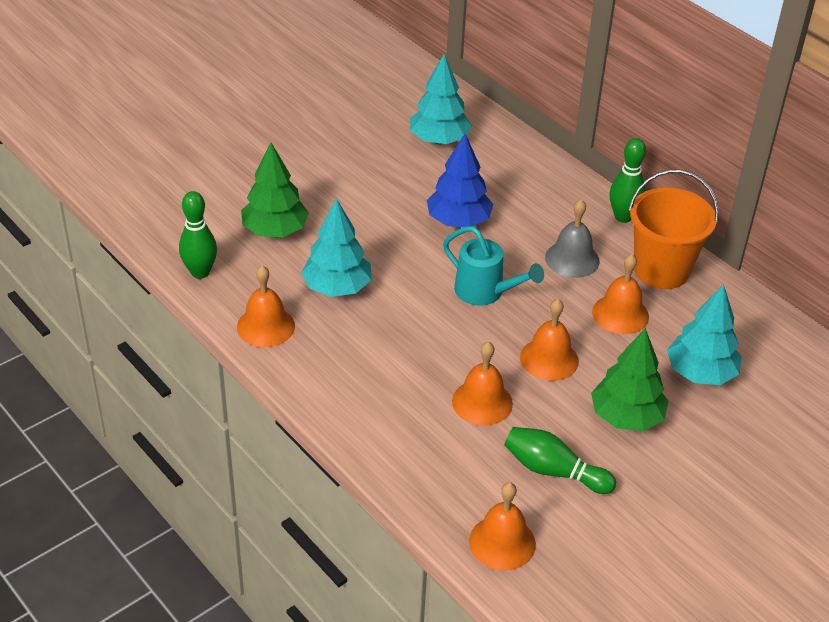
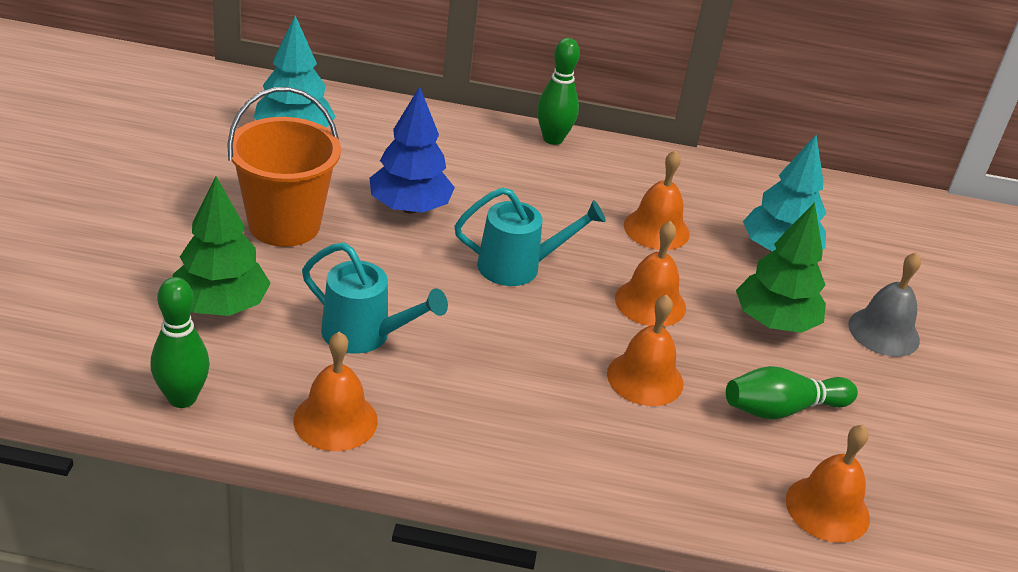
camera: 45 degrees left, 5 degrees down
(337, 287) = (365, 335): turquoise tree -> turquoise watering can
(572, 259) = (556, 197): grey bell -> grey bell (884, 332)
(661, 270) = (640, 173): orange bucket -> orange bucket (284, 225)

